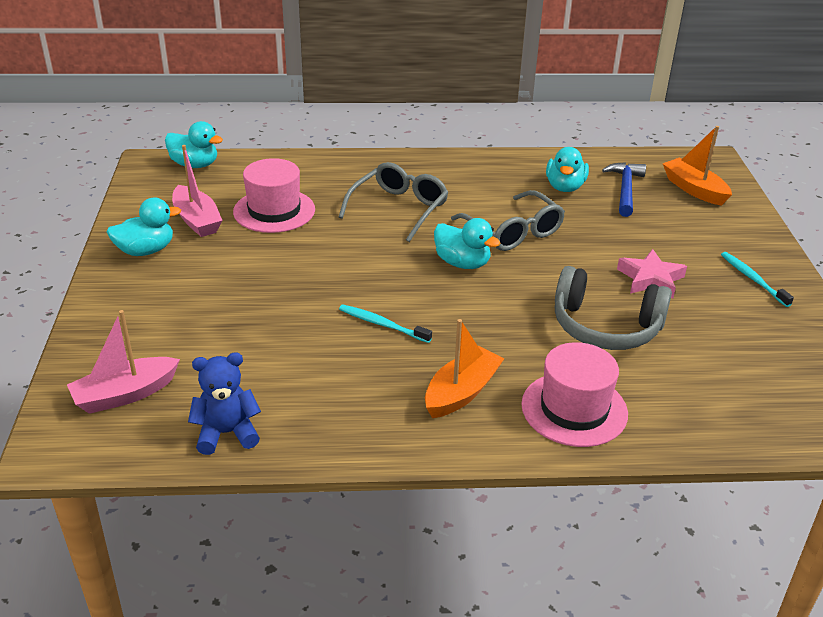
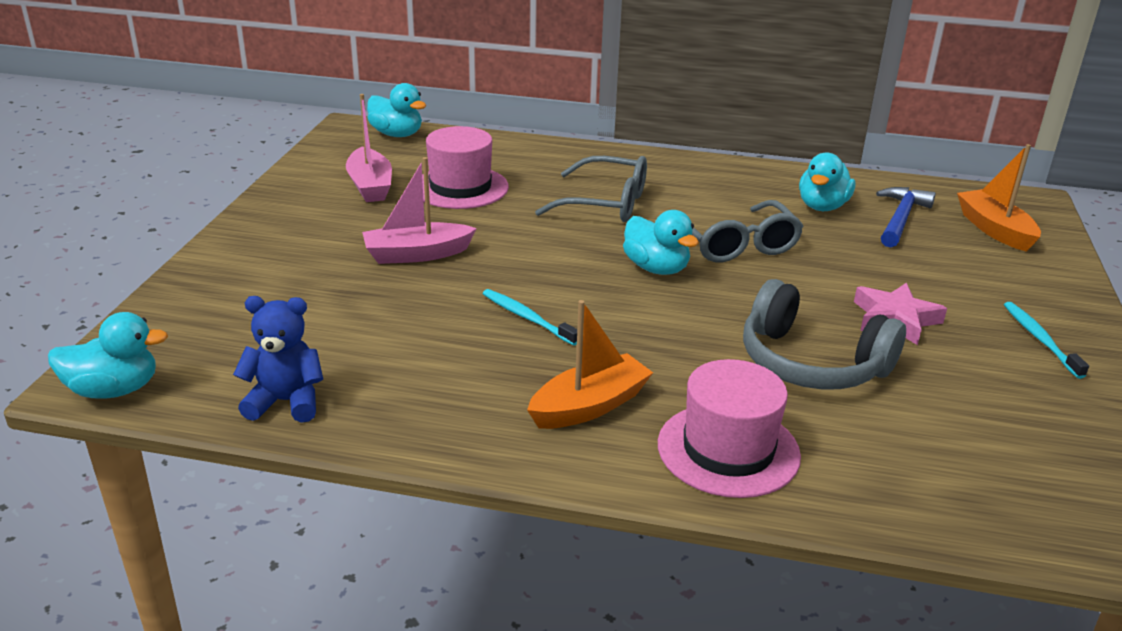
camera: 15 degrees right, 5 degrees down
(125, 394) = (197, 343): pink boat -> pink boat (417, 254)
(146, 250) = (299, 207): turquoise duck -> turquoise duck (114, 390)
(399, 209) = (605, 203): grey glasses -> grey glasses turned 60 degrees clockwise

